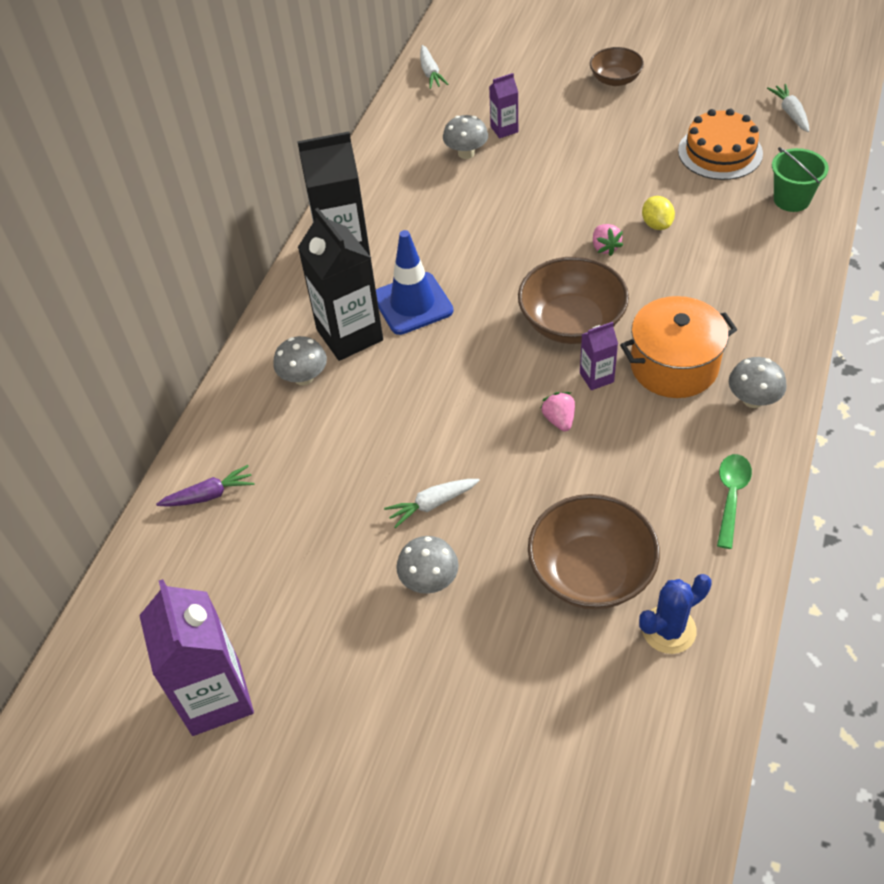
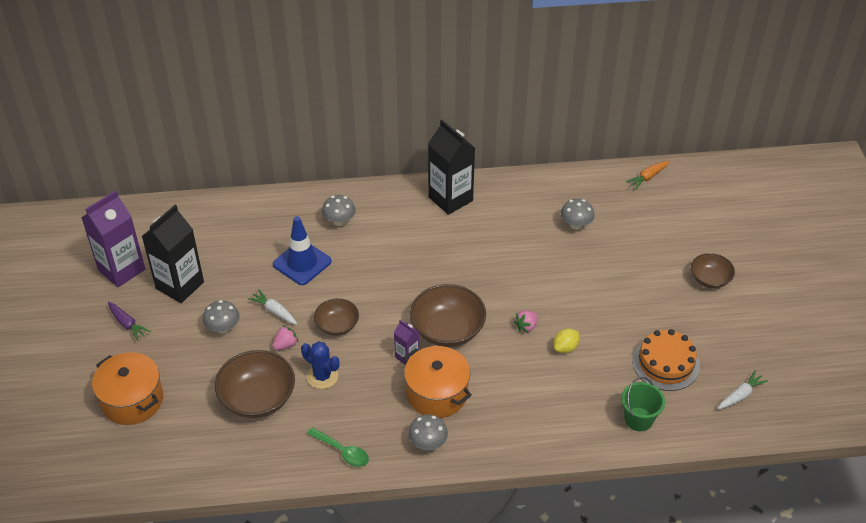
camera: 60 degrees right, 5 degrees down
(209, 495) = (240, 216): purple carrot -> purple carrot (127, 324)
(349, 335) = (382, 228): black carton -> black carton (180, 285)
(412, 304) = (422, 247): blue traffic cone -> blue traffic cone (302, 263)
(430, 73) = (647, 177): white carrot -> orange carrot
(501, 437) = (337, 325): none -> brown bowl
(504, 129) = (613, 236): purple carton -> none
(515, 752) = (132, 400): none -> orange pot
(559, 420) = (363, 349): pink strawberry -> pink strawberry (285, 345)
(668, 630) = (233, 446): blue cactus -> blue cactus (322, 376)
(731, 496) = (342, 451): green spoon -> green spoon turned 45 degrees clockwise

